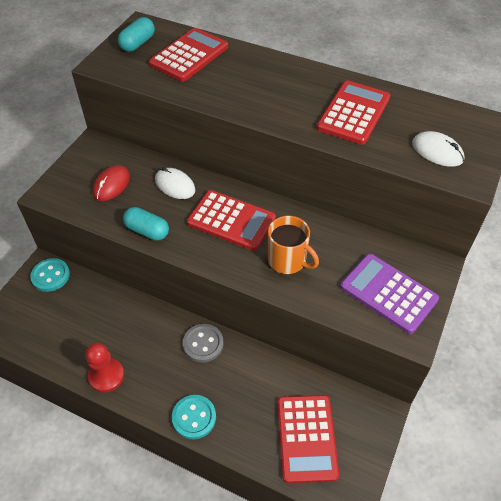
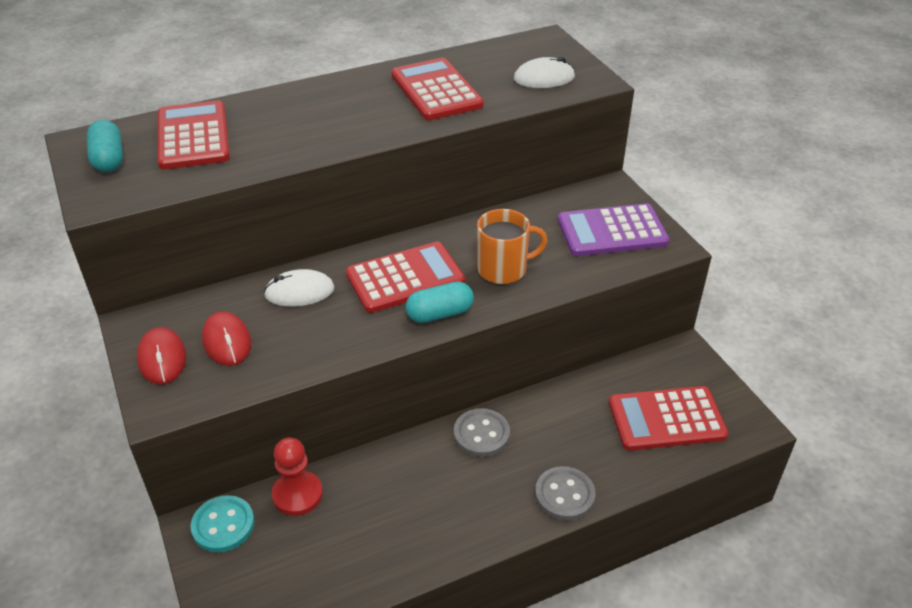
camera: 50 degrees left, 10 degrees down
(78, 171) = (162, 358): none -> red mouse
(106, 376) = (434, 546): red pawn -> red pawn (297, 494)
(147, 231) = (337, 348): turquoise capsule -> turquoise capsule (440, 314)
(194, 417) = (564, 495): turquoise button -> grey button
(307, 438) = (666, 419): red calculator -> red calculator turned 135 degrees clockwise

